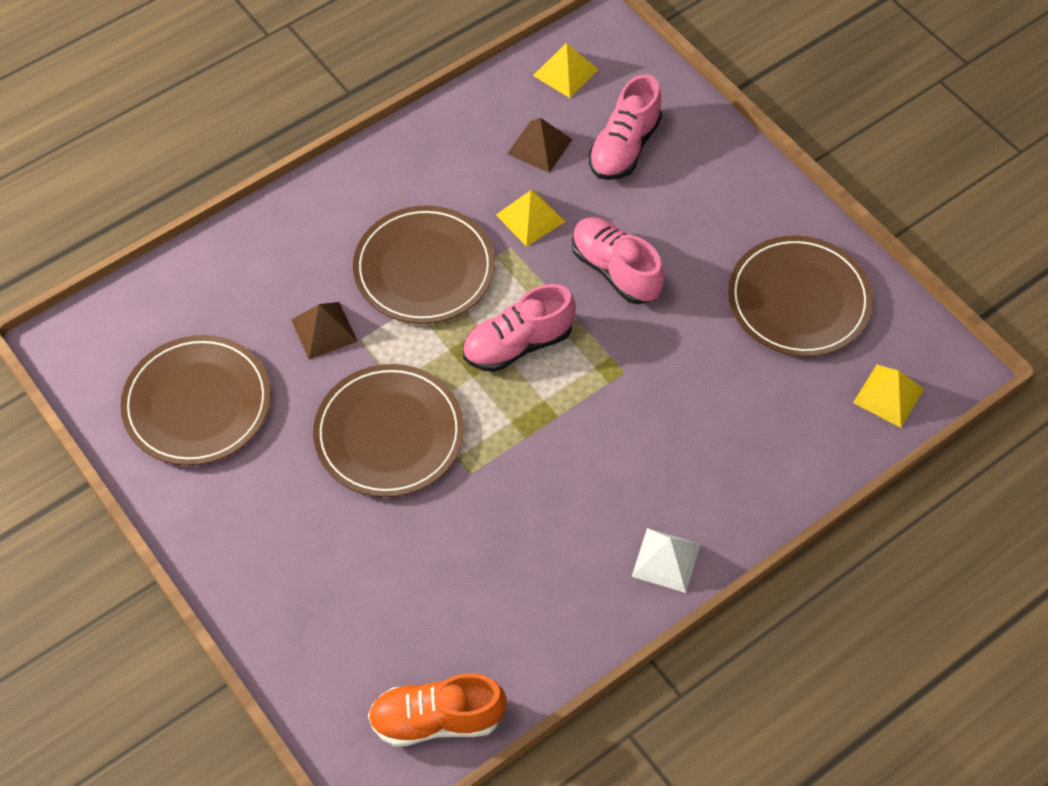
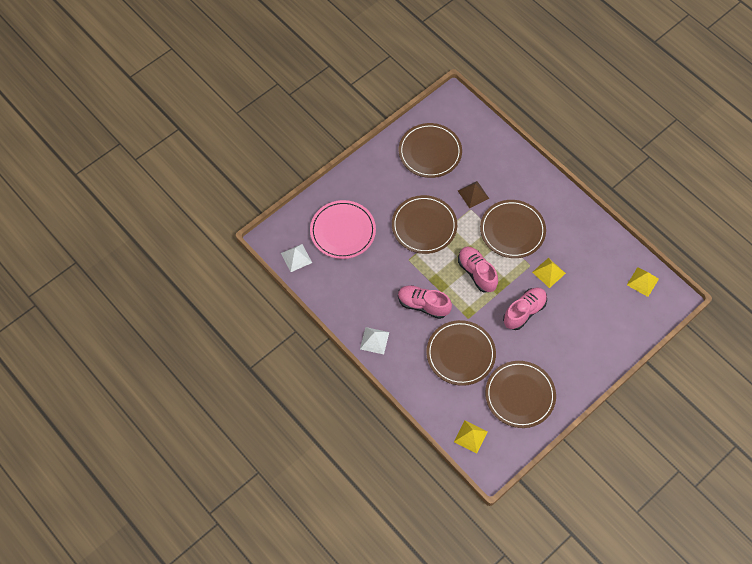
camera: 85 degrees right, 5 degrees up
(377, 607) = (343, 231): none -> pink plate
(436, 719) = (296, 258): orange shoe -> white pyramid
(539, 146) = (593, 273): brown pyramid -> none
(624, 147) = (599, 312): pink shoe -> pink shoe (423, 305)
(705, 394) = (460, 354): none -> brown plate

